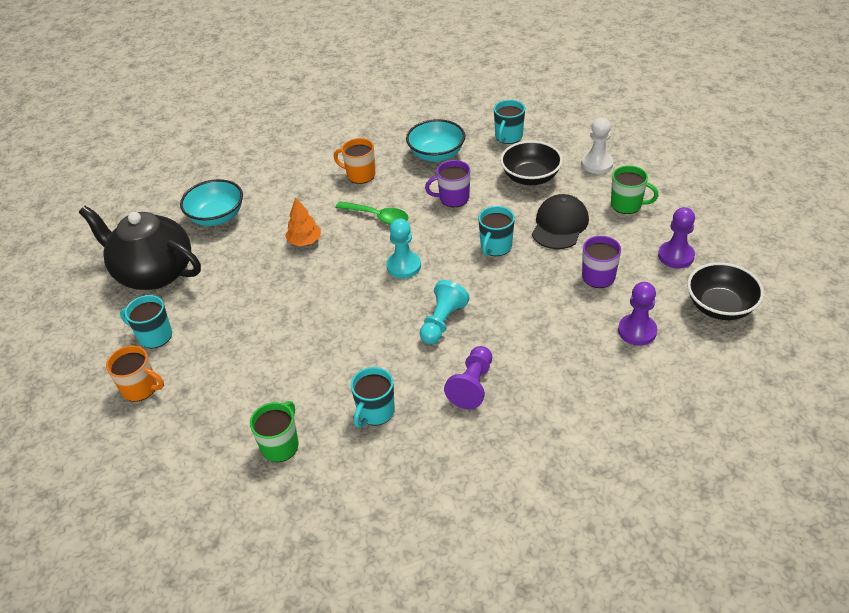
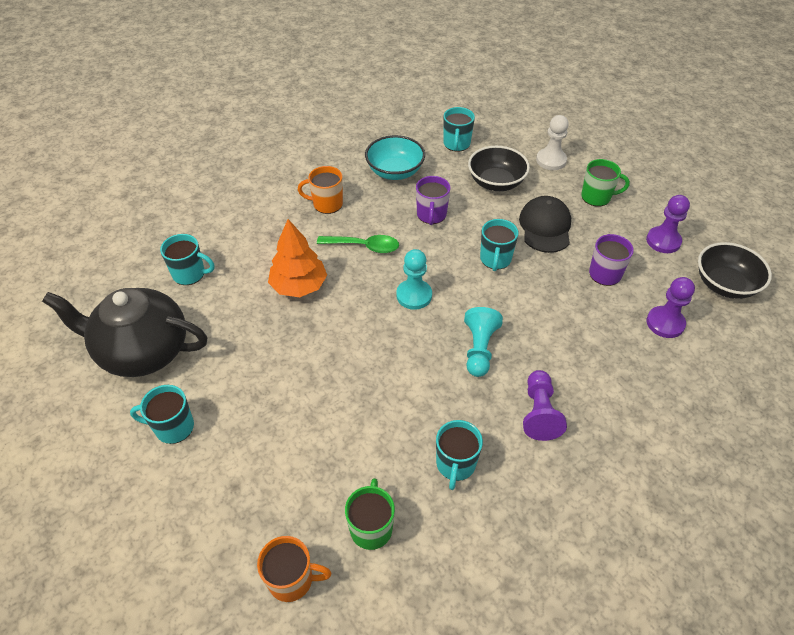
camera: 20 degrees left, 5 degrees up
(141, 388) = (182, 495): orange mug -> orange mug (292, 580)
(217, 217) = (190, 274): turquoise bowl -> turquoise mug
(305, 241) = (299, 286): orange tree -> orange tree, size x1.51
(453, 198) = (431, 215): purple mug -> purple mug turned 60 degrees counterclockwise

